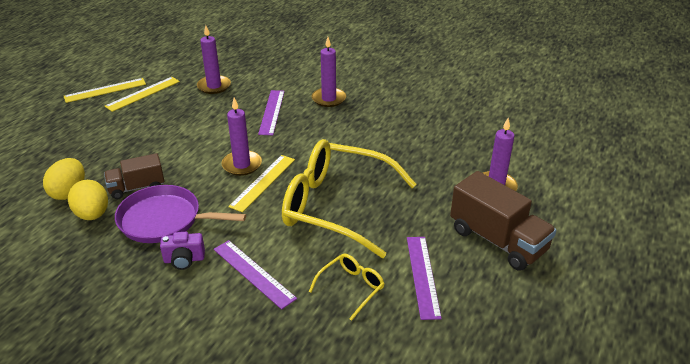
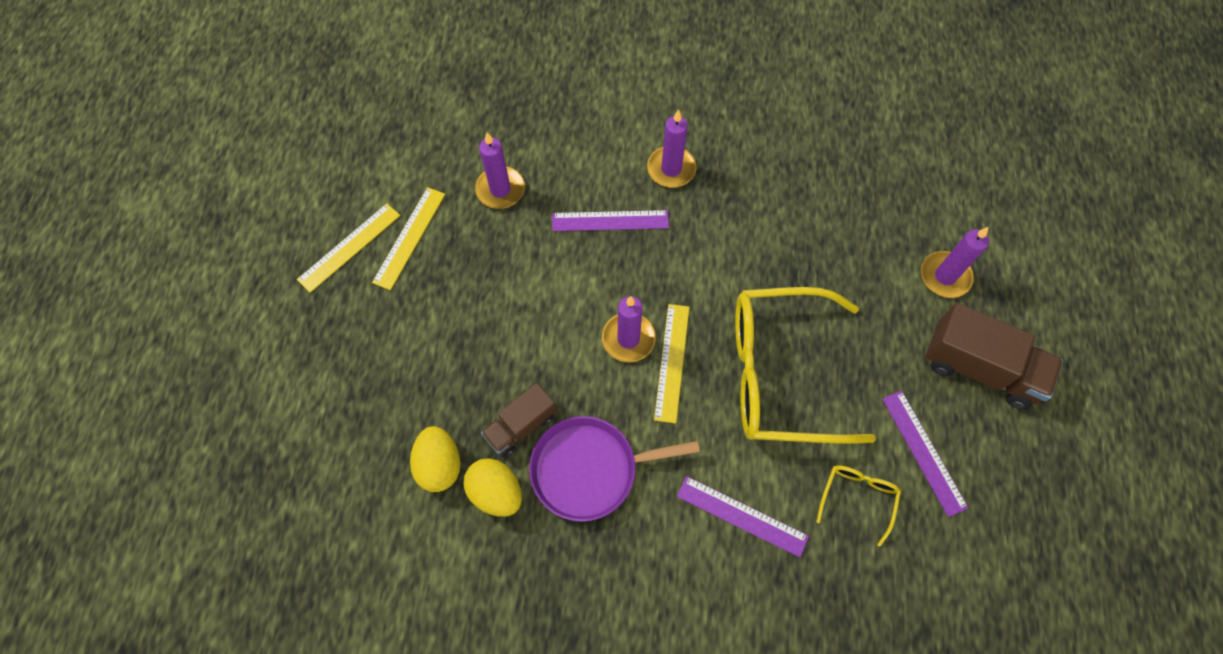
camera: 20 degrees left, 30 degrees up
(184, 260) = (652, 524): purple camera -> none
(272, 112) = (610, 220): purple ruler -> purple ruler turned 75 degrees counterclockwise

